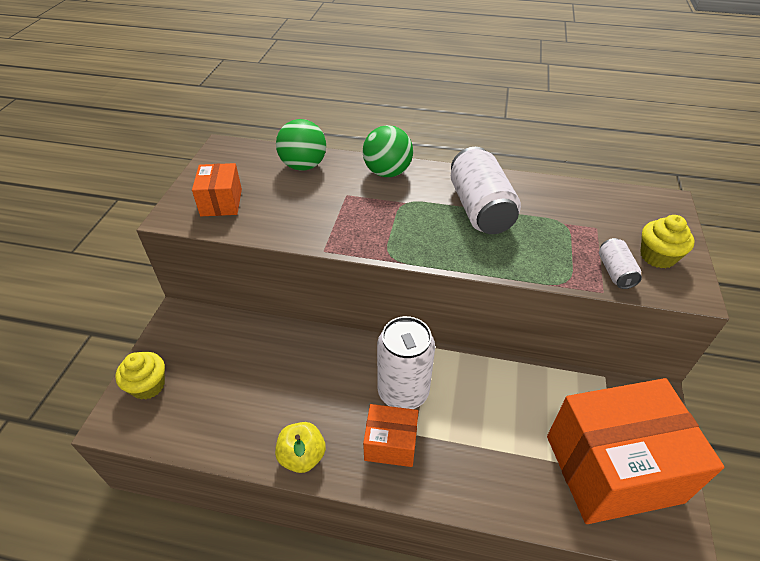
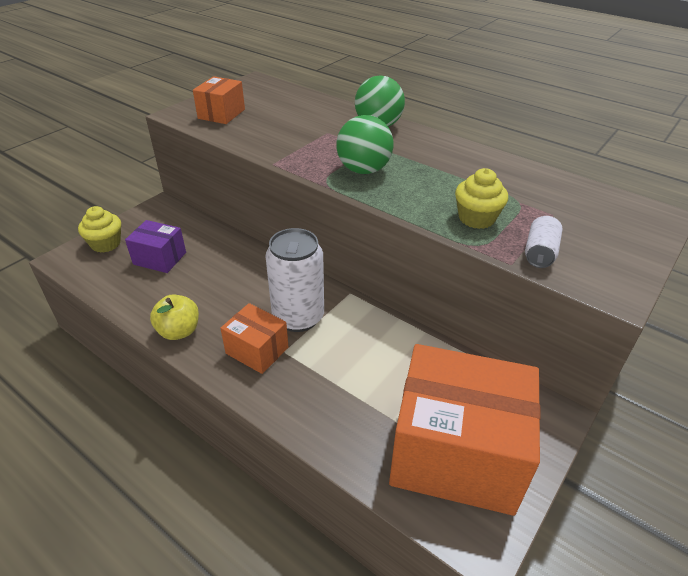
camera: 25 degrees right, 5 degrees down
(222, 380) = (160, 258): none -> purple box
(303, 166) = (309, 105): green ball -> green ball (363, 170)
(480, 209) = (441, 171): white can -> none
(657, 256) = (602, 254): yellow cupcake -> yellow cupcake (476, 218)

